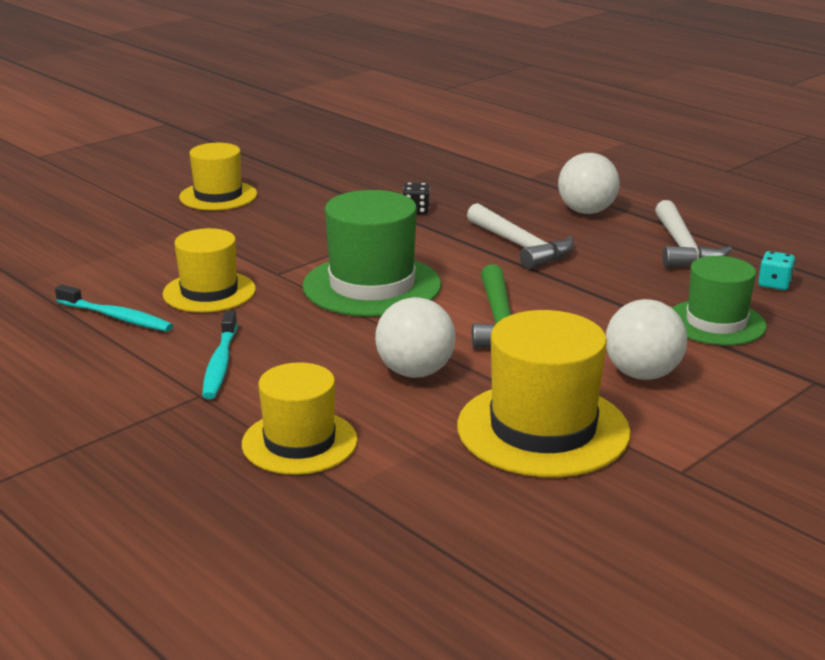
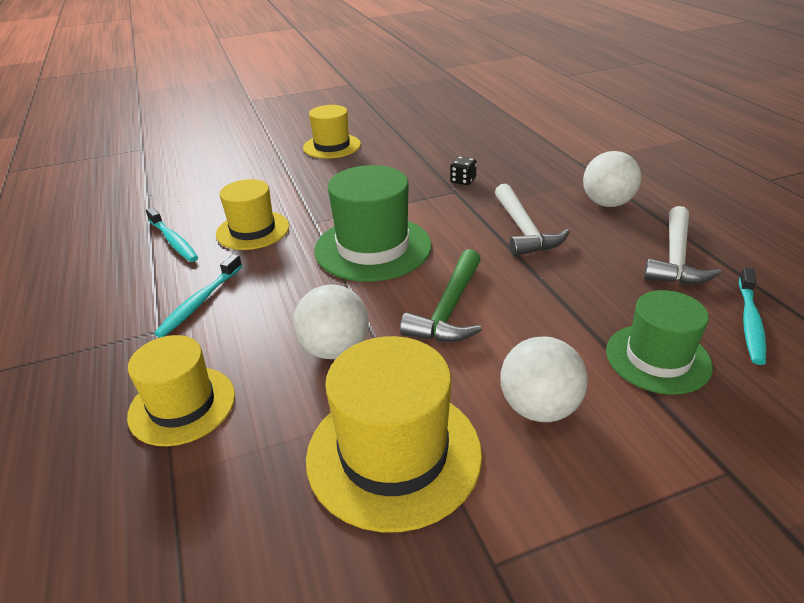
camera: 25 degrees right, 10 degrees up
(774, 284) = (750, 322): turquoise dice -> turquoise toothbrush

